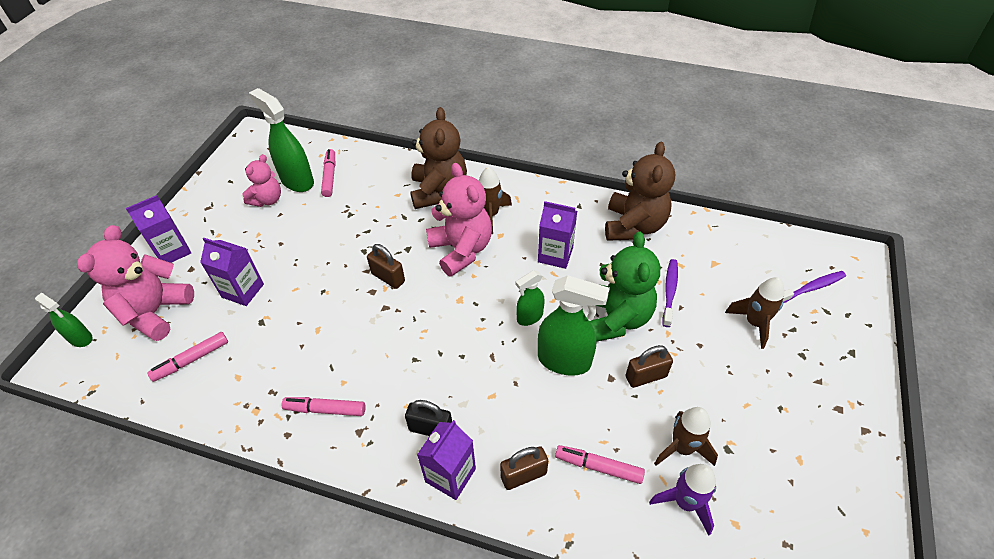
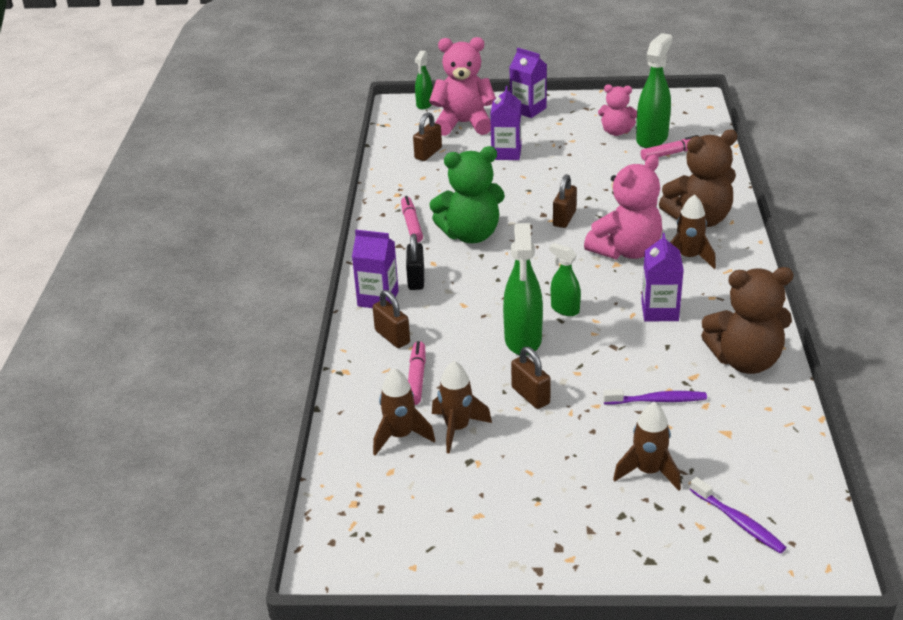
camera: 75 degrees right, 15 degrees down
(191, 360) = (428, 153): pink marker -> brown padlock
(615, 318) = (595, 365): green teddy bear -> green teddy bear (471, 235)
(685, 502) = (400, 436): purple rocket -> brown rocket

